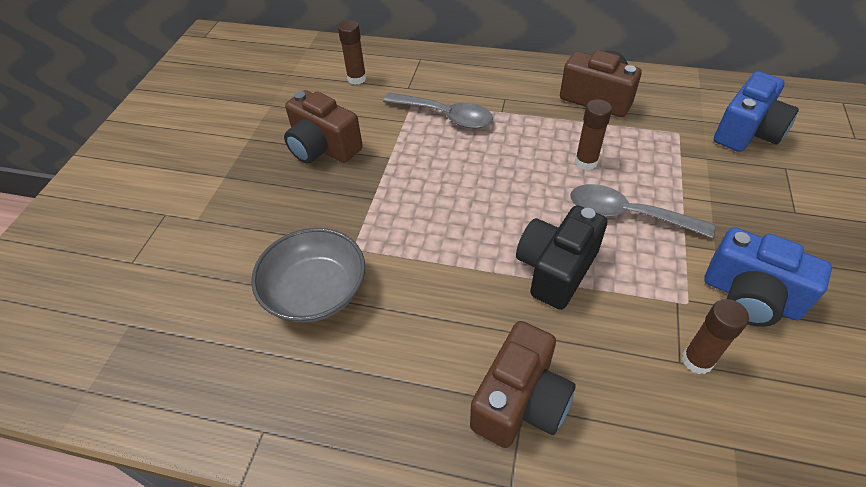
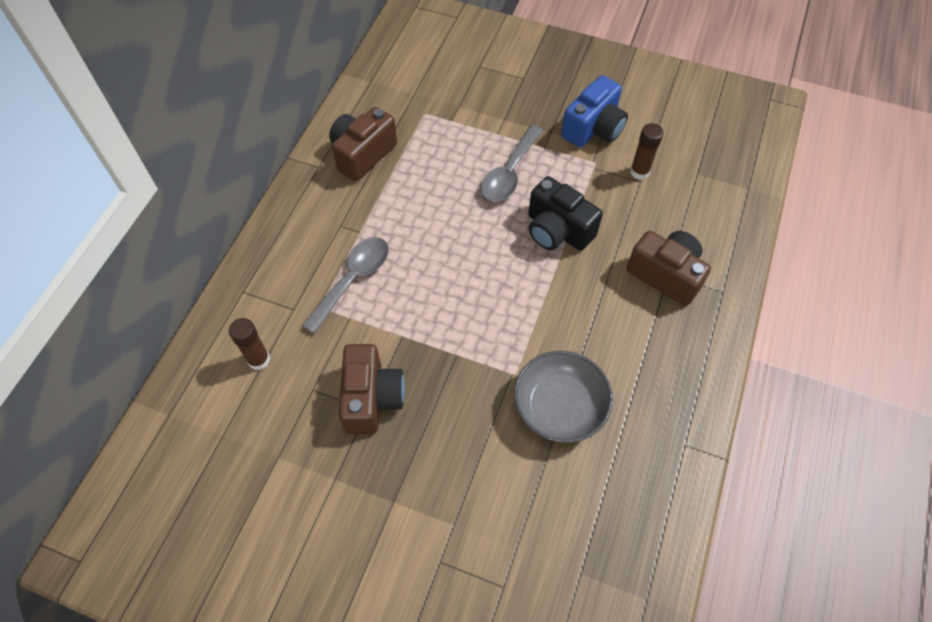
camera: 85 degrees left, 10 degrees up
(323, 148) = (372, 398): brown camera -> brown camera turned 45 degrees counterclockwise
(586, 162) = (445, 184): brown glue stick -> none
(747, 132) = (435, 72): blue camera -> none

